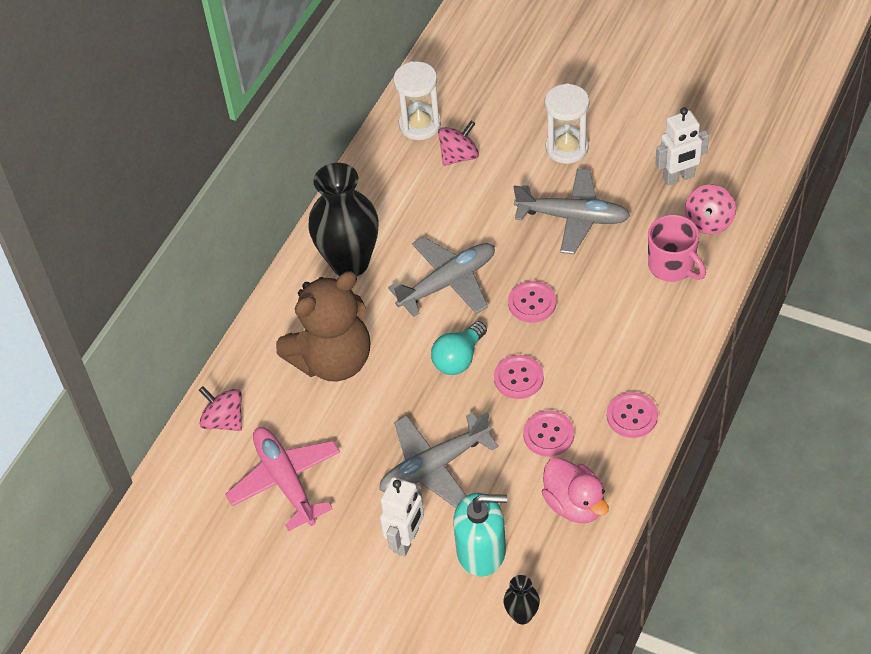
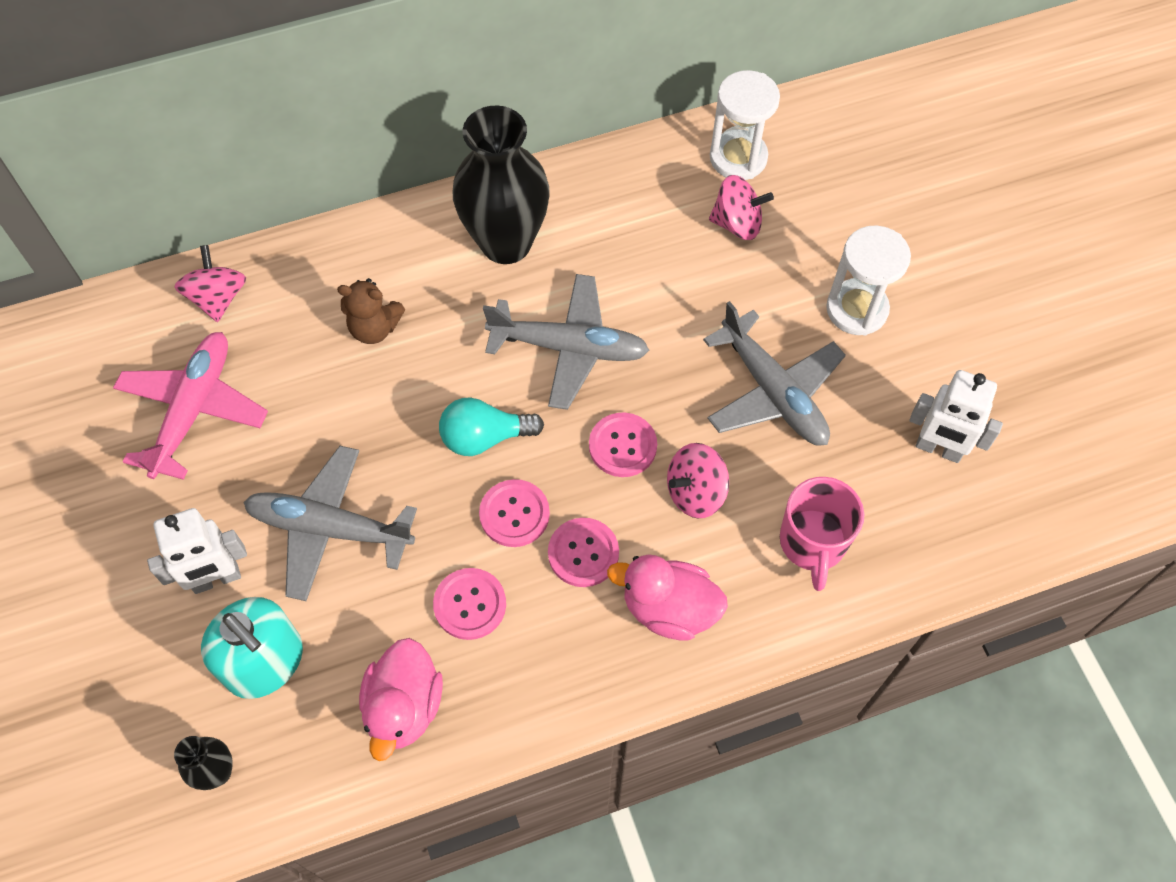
camera: 40 degrees right, 10 degrees up
(333, 360) = (374, 328): brown teddy bear -> brown teddy bear, size x0.48
(632, 416) = (572, 669): pink button -> pink button (583, 553)
(643, 351) = (669, 608): none -> pink duck
(708, 222) = (912, 529): pink spinning top -> pink spinning top (695, 492)

